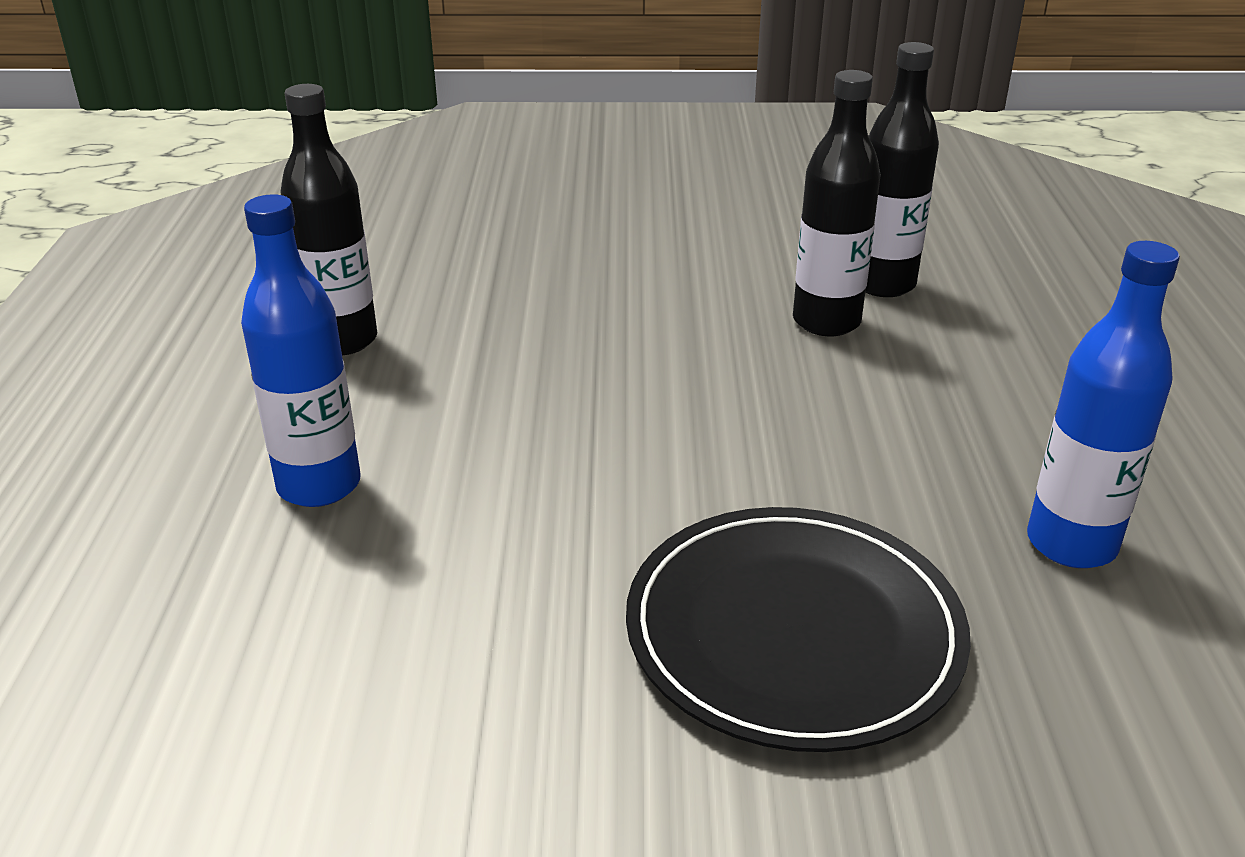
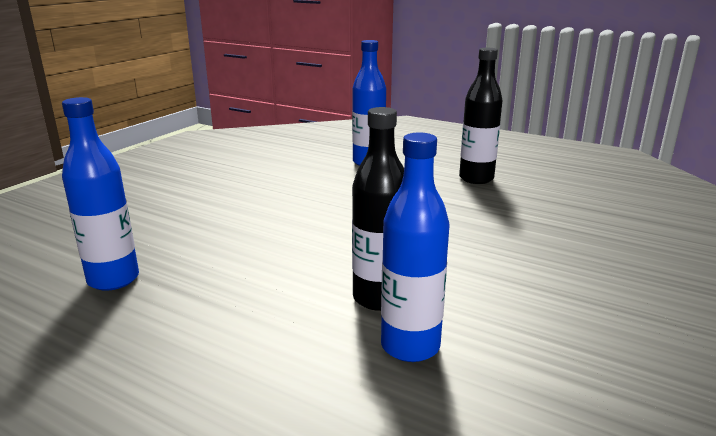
camera: 120 degrees right, 10 degrees down
(793, 632) = (183, 208): black plate -> none
(883, 284) = (410, 346): black bottle -> blue bottle

